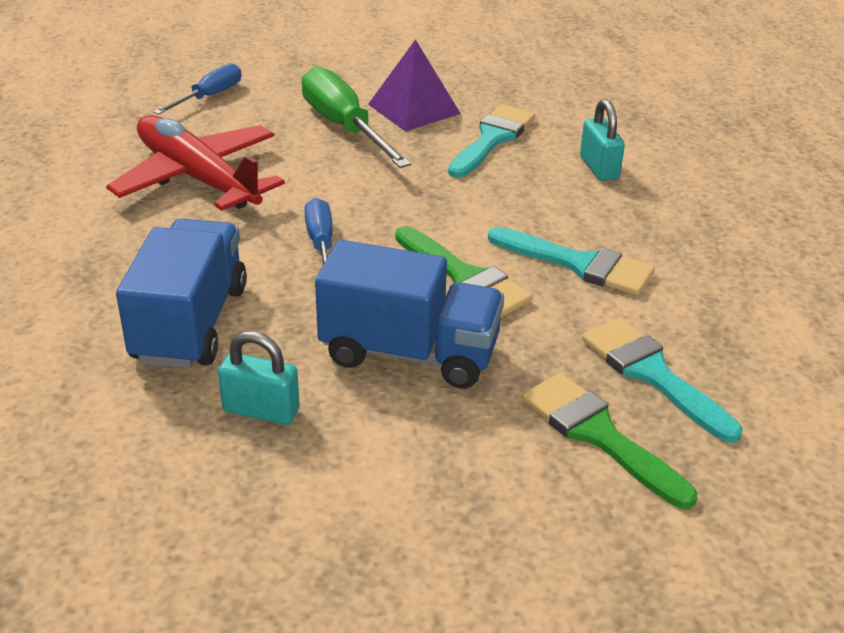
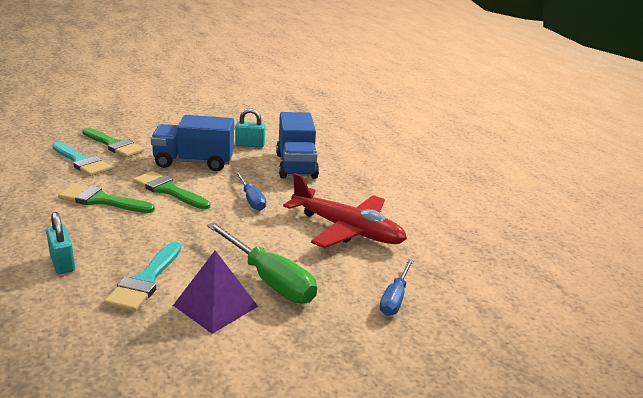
camera: 165 degrees right, 10 degrees down
(579, 264) = (101, 200): turquoise brush -> green brush

